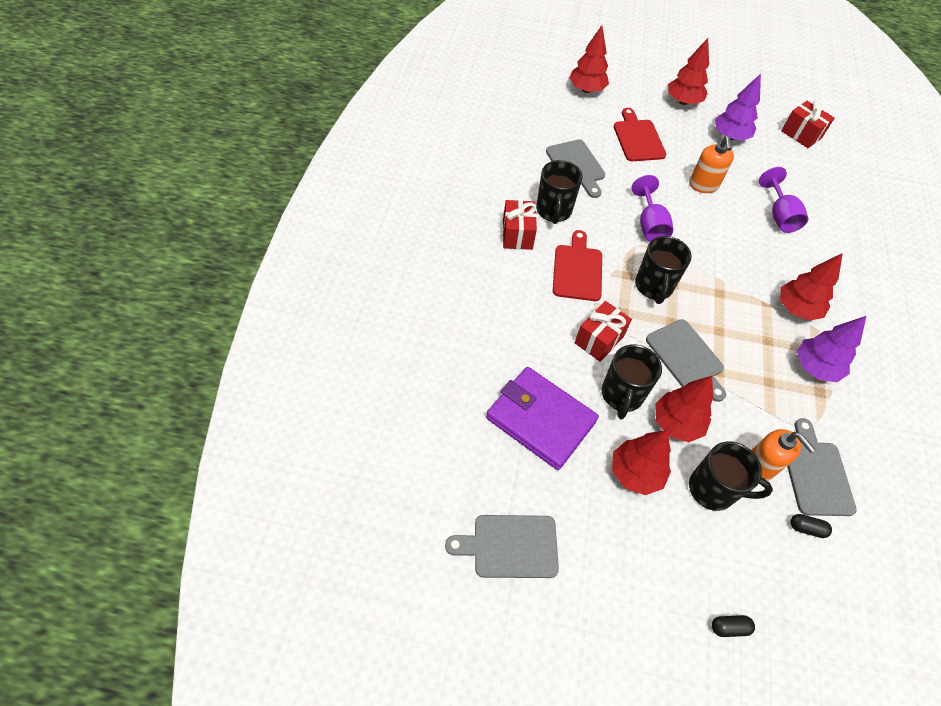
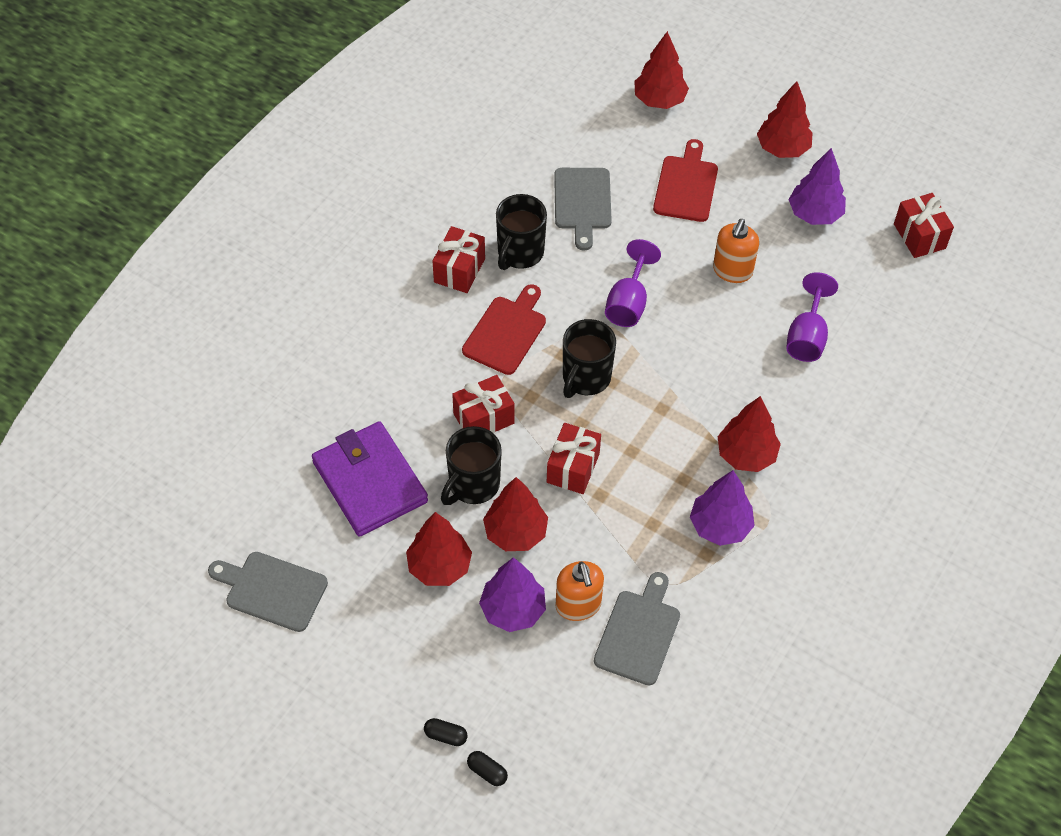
camera: 25 degrees right, 0 degrees up
(686, 357) = (573, 468): grey cutting board -> red gift
(713, 489) = (513, 610): black mug -> purple tree
(806, 528) = (589, 680): black capsule -> black capsule (487, 772)

